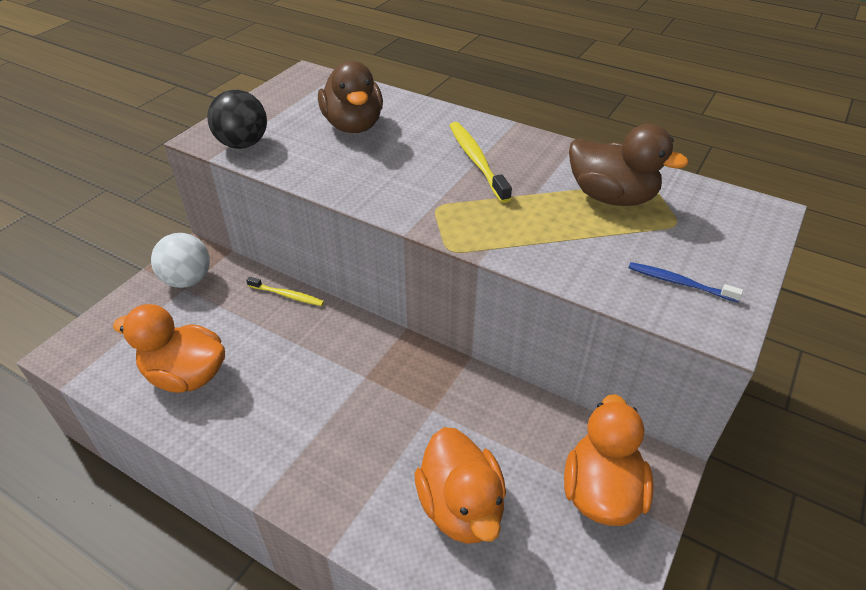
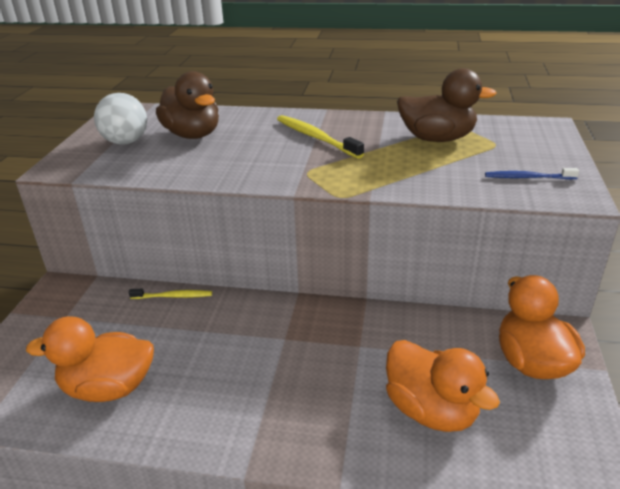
camera: 20 degrees left, 10 degrees down
(187, 280) = (65, 310): white ball -> white ball (126, 142)
(243, 144) = (98, 165): black ball -> none

